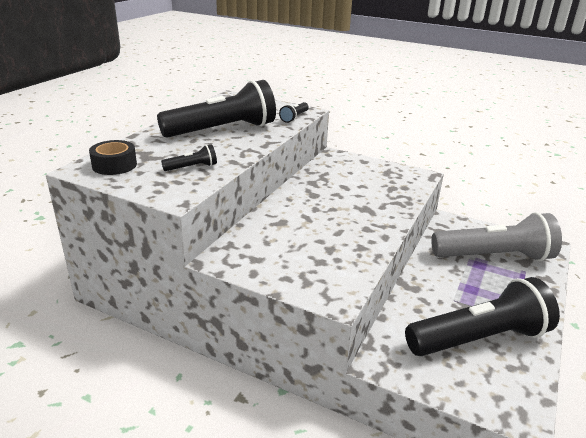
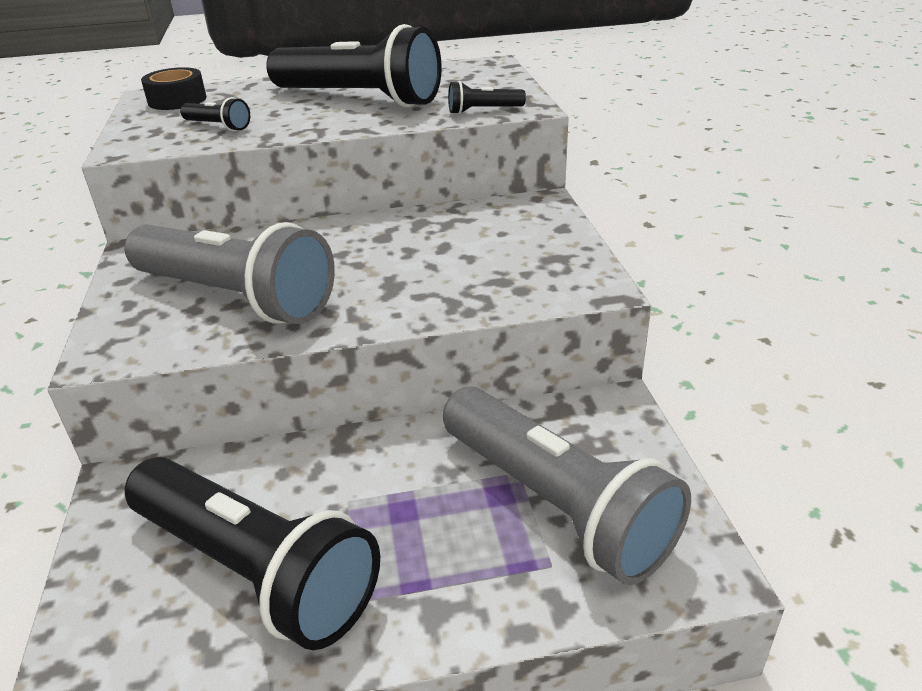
camera: 55 degrees right, 5 degrees up
(324, 247) = (235, 298): none -> grey flashlight

